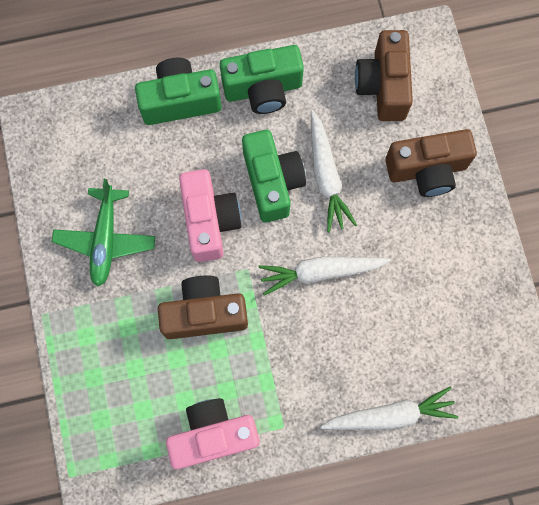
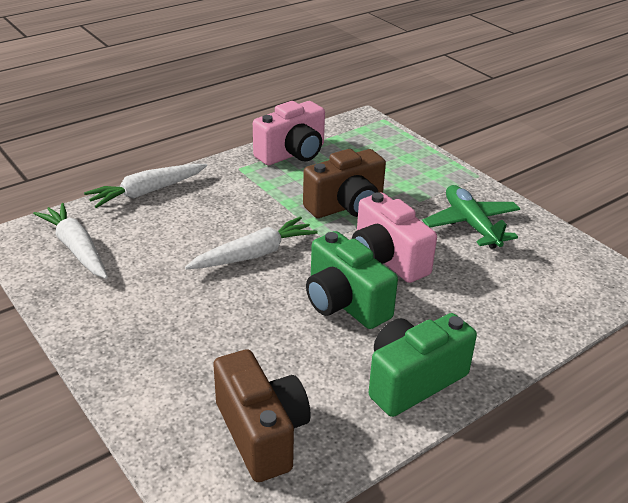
camera: 155 degrees right, 40 degrees down
(180, 101) = (497, 340): green camera -> none
(326, 176) = (288, 324): white carrot -> white carrot (76, 248)
(427, 170) = (169, 363): brown camera -> none

